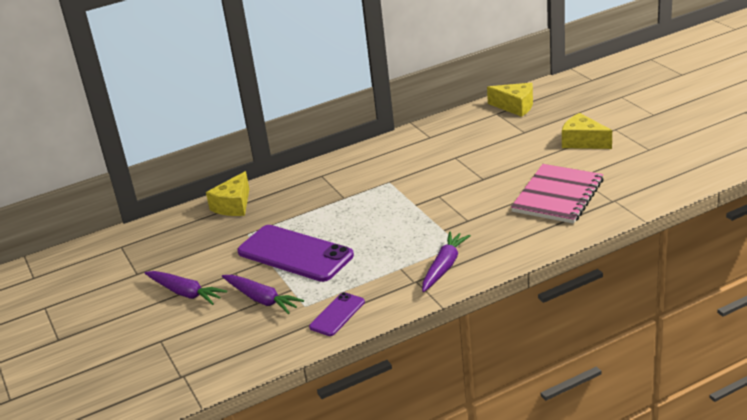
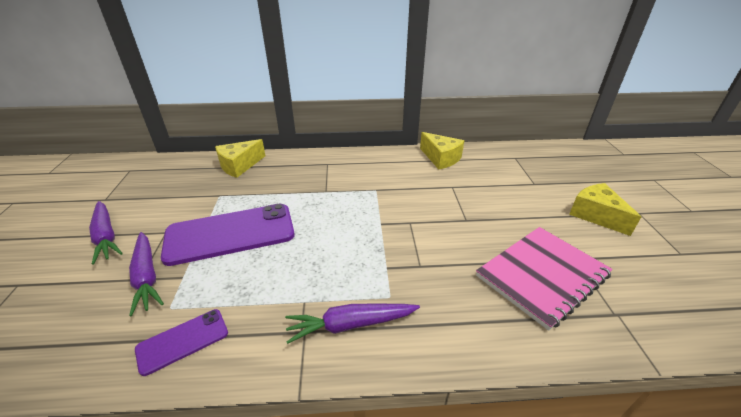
camera: 20 degrees right, 5 degrees up
(295, 254) = (230, 234): purple phone -> purple phone turned 75 degrees counterclockwise
(444, 267) = (350, 325): purple carrot -> purple carrot turned 150 degrees counterclockwise
(515, 106) = (536, 157): yellow cheese -> yellow cheese (441, 158)

